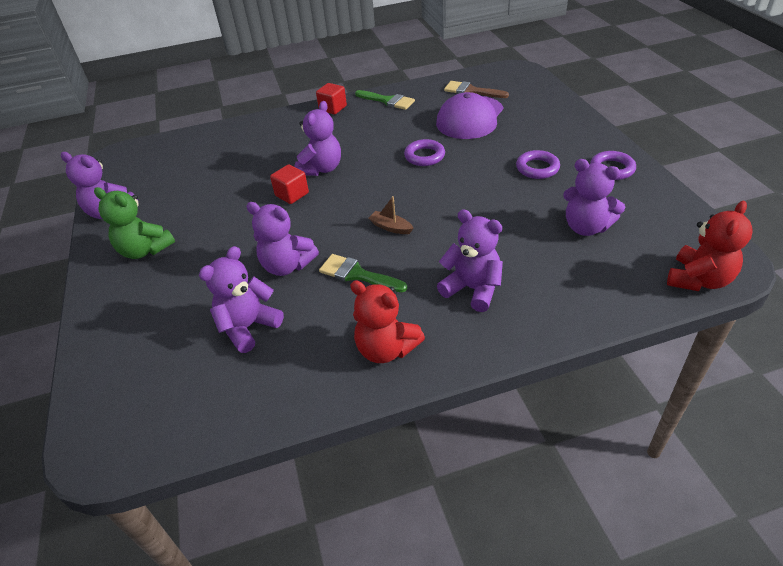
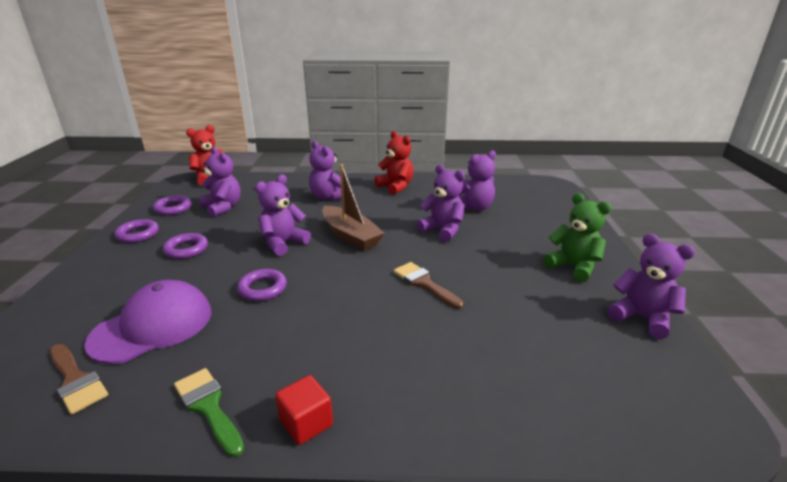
camera: 165 degrees left, 15 degrees down
(292, 194) = (424, 283): red cube -> brown brush
(321, 169) = (381, 305): purple teddy bear -> purple teddy bear (283, 243)
(357, 274) = (393, 216): green brush -> none
(391, 227) = (350, 236): brown boat -> brown boat, size x2.13
(642, 209) = (173, 208): none -> purple ring

